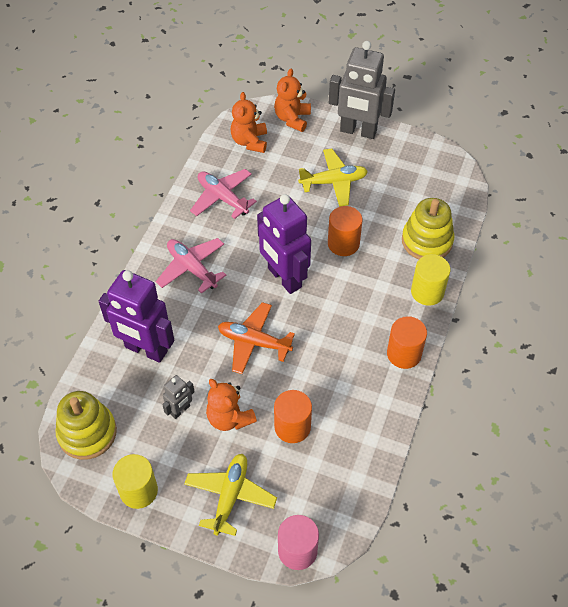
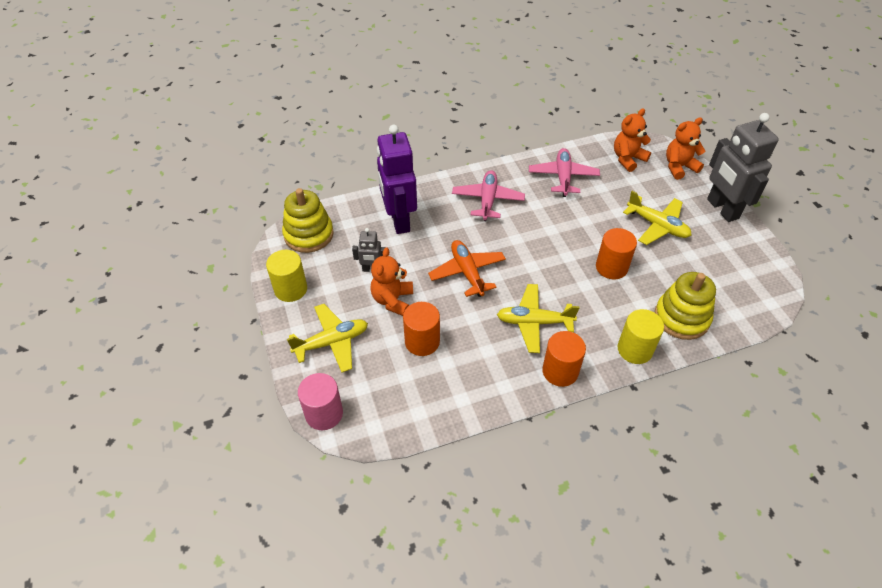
camera: 50 degrees right, 5 degrees down
(284, 278) = (539, 253): purple robot -> none
(345, 335) = (534, 322): none -> yellow plane

